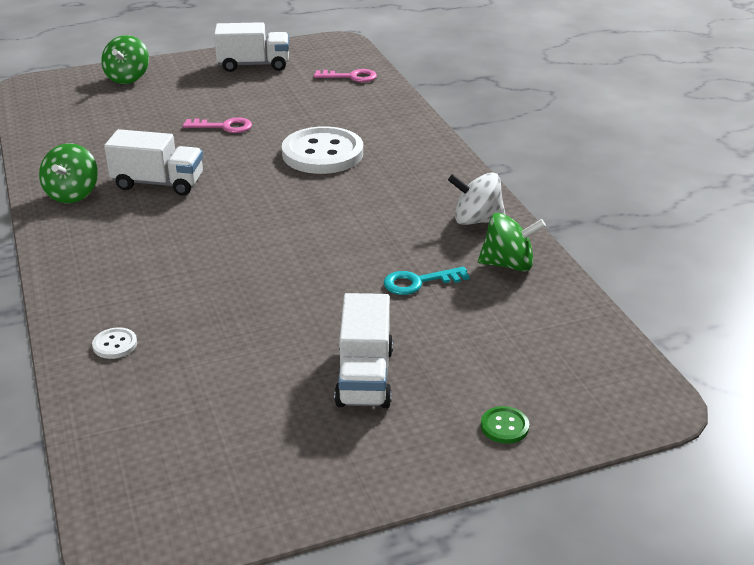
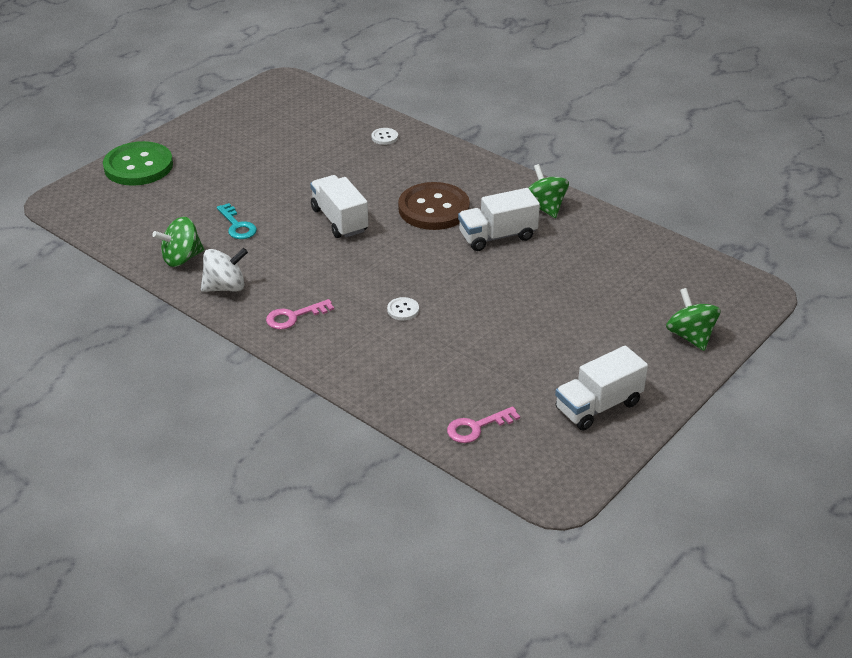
camera: 150 degrees right, 5 degrees up
(181, 229) = (434, 209): none -> brown button
(224, 127) = (520, 309): pink key -> pink key (294, 317)
(322, 153) = (403, 310): white button -> white button, size x0.41
(364, 377) = (230, 165): white truck -> white truck (339, 220)
(418, 282) = (237, 226): turquoise key -> turquoise key turned 105 degrees clockwise
(504, 426) = (138, 166): green button -> green button, size x2.46

